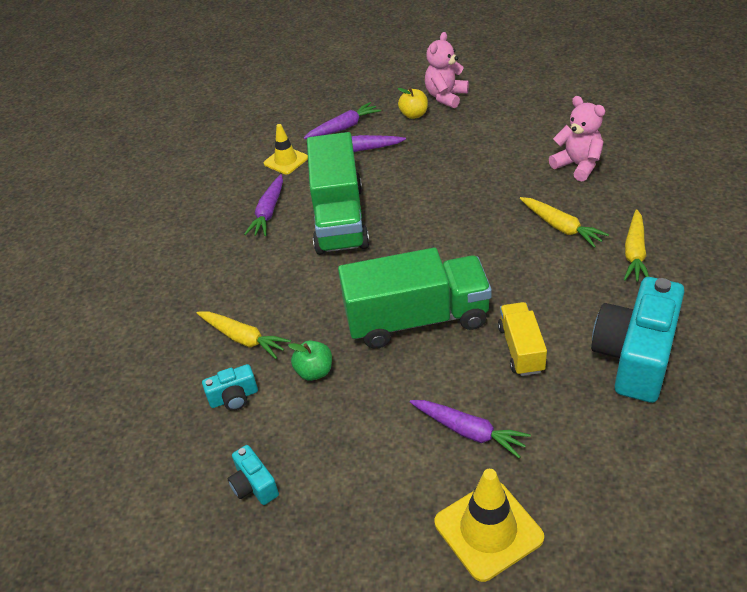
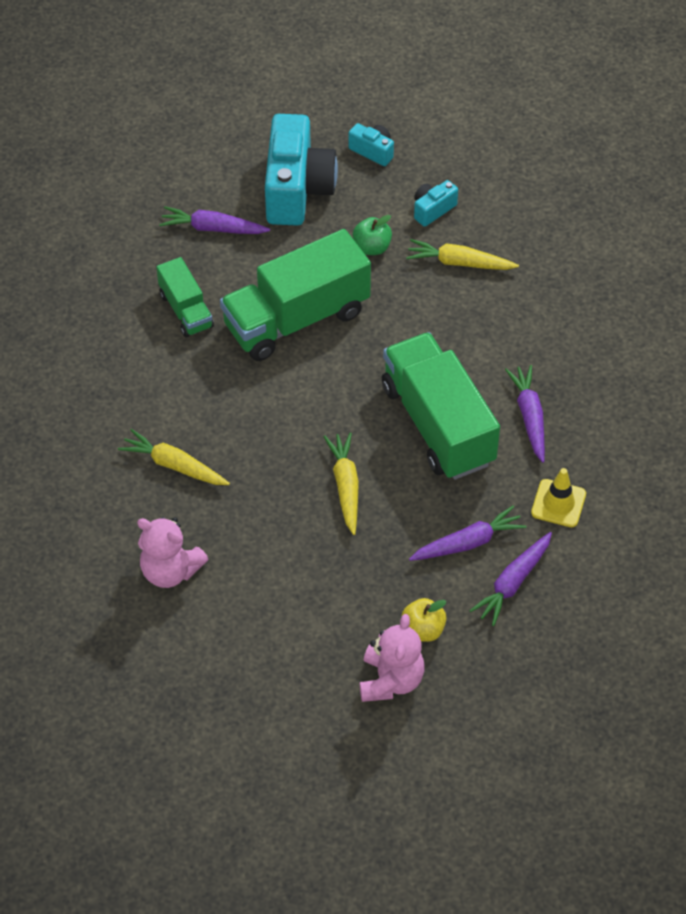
camera: 155 degrees right, 10 degrees up
(488, 530) = (177, 164): yellow traffic cone -> none
(521, 349) = (186, 310): yellow truck -> green truck
(635, 253) = (87, 446): yellow carrot -> yellow carrot (345, 486)
(635, 357) = (78, 326): turquoise camera -> turquoise camera (297, 189)

